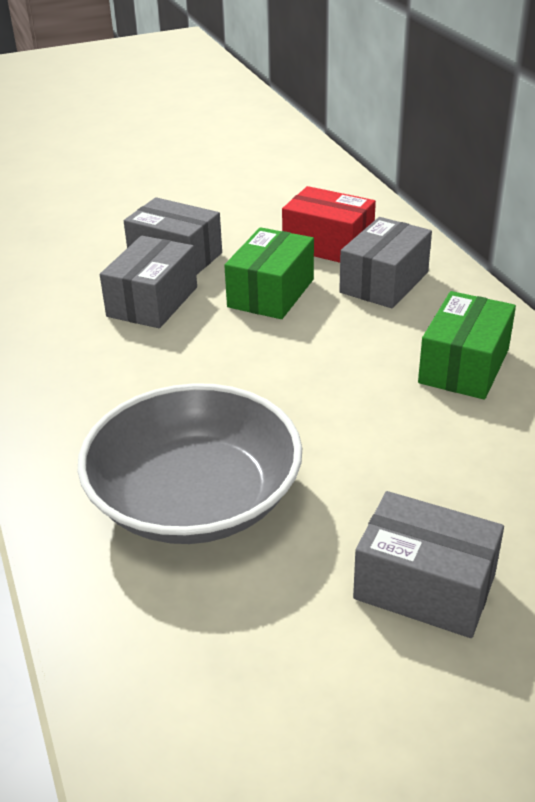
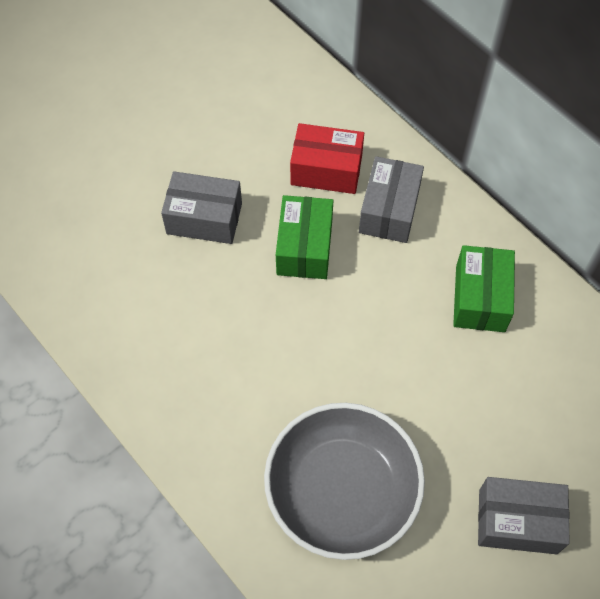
camera: 20 degrees left, 25 degrees up
(152, 302) = (212, 283): grey box -> none

